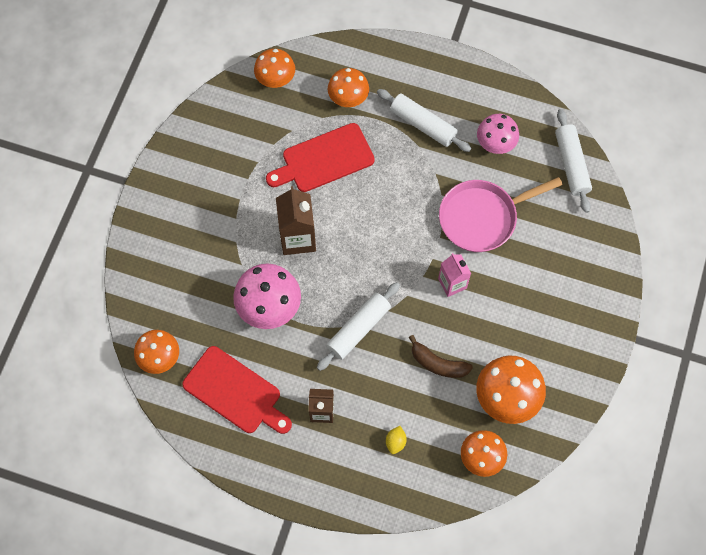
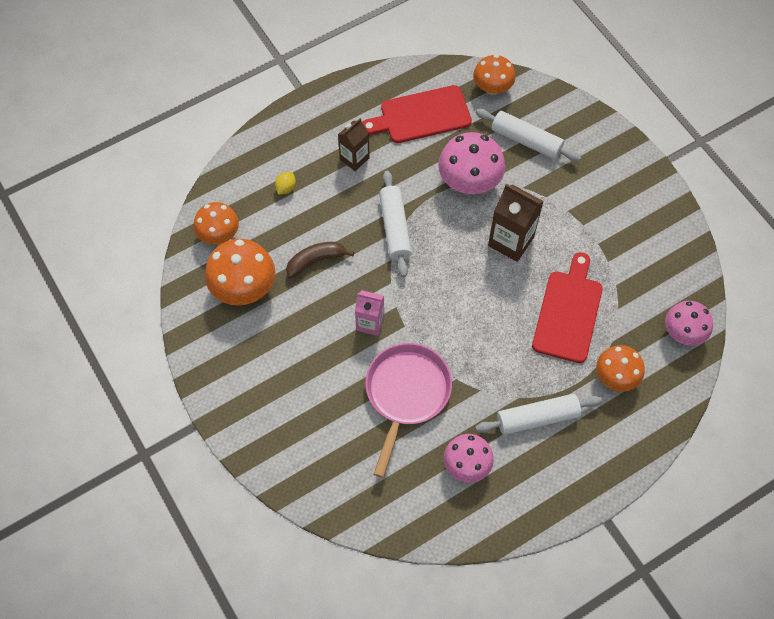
camera: 130 degrees right, 5 degrees down
(275, 79) = (683, 332): orange mushroom -> pink mushroom
(395, 442) = (286, 188): yellow lemon -> yellow lemon turned 60 degrees clockwise
(571, 164) = (390, 514): white rolling pin -> white rolling pin (526, 141)

